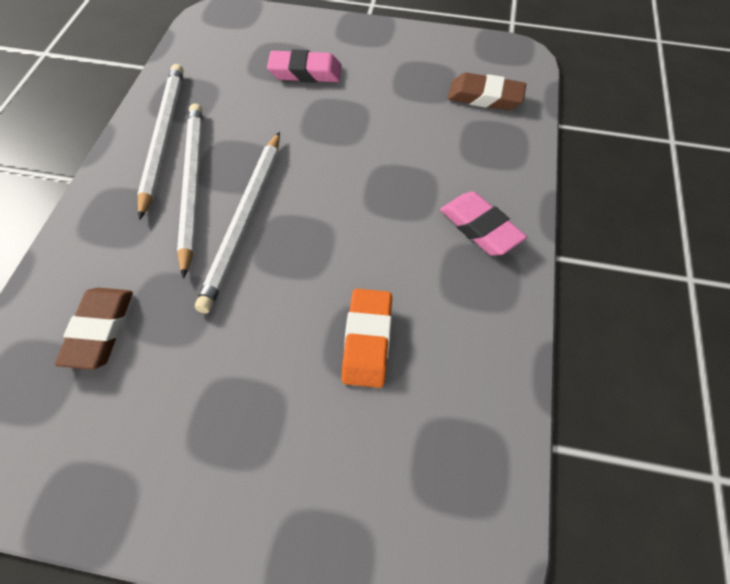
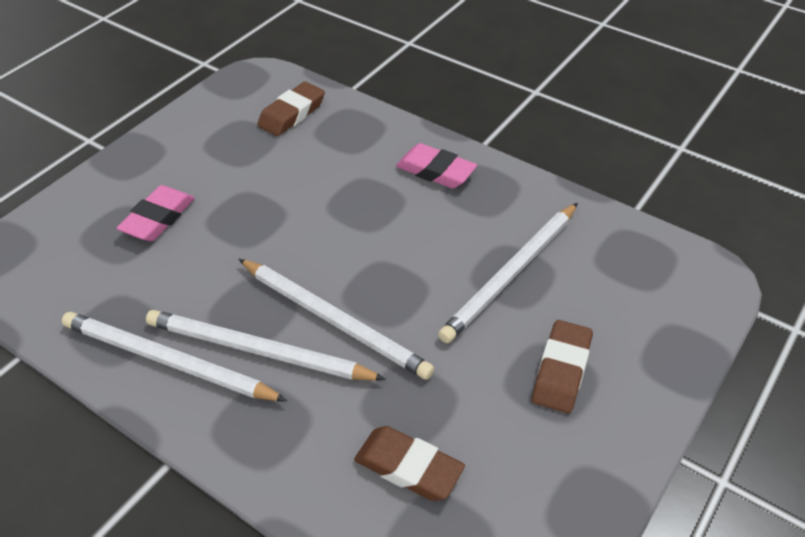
camera: 65 degrees left, 10 degrees down
(253, 428) = (561, 370): none -> brown eraser
(367, 341) = (511, 274): orange eraser -> white pencil
(480, 228) = (435, 171): pink eraser -> pink eraser turned 45 degrees clockwise

